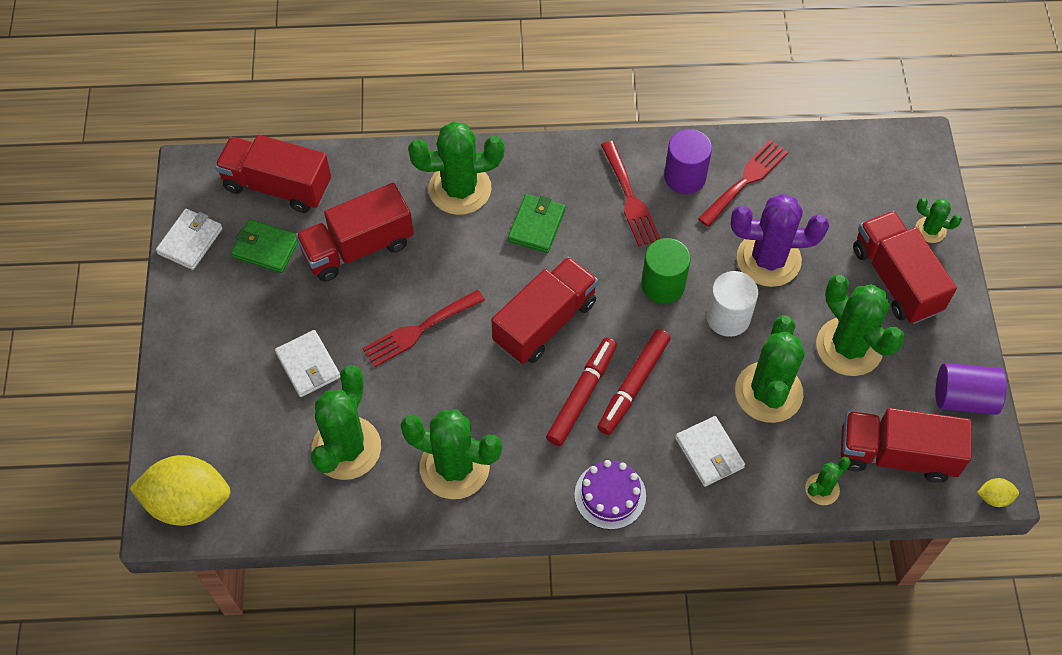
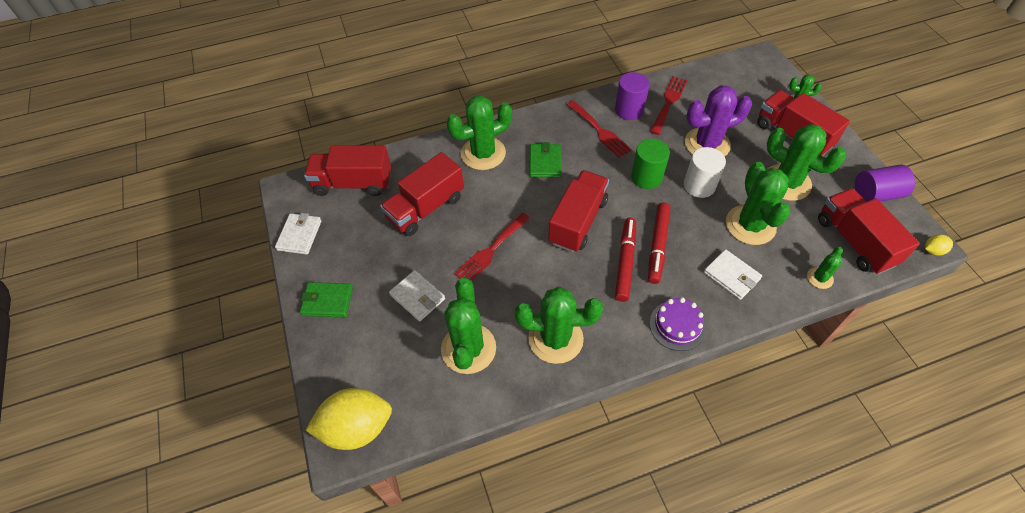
camera: 15 degrees left, 5 degrees down
(266, 248) = (358, 225): green wallet -> green wallet (327, 301)
(896, 455) = (854, 241): red truck -> red truck turned 75 degrees clockwise

